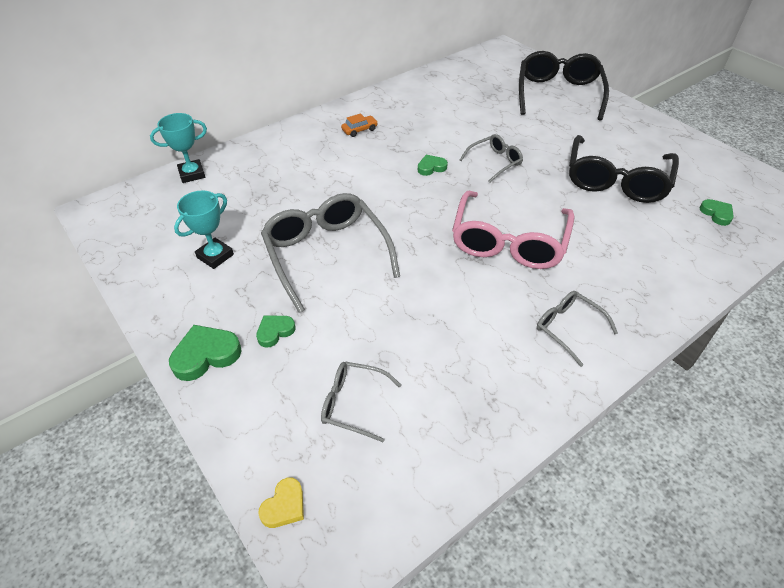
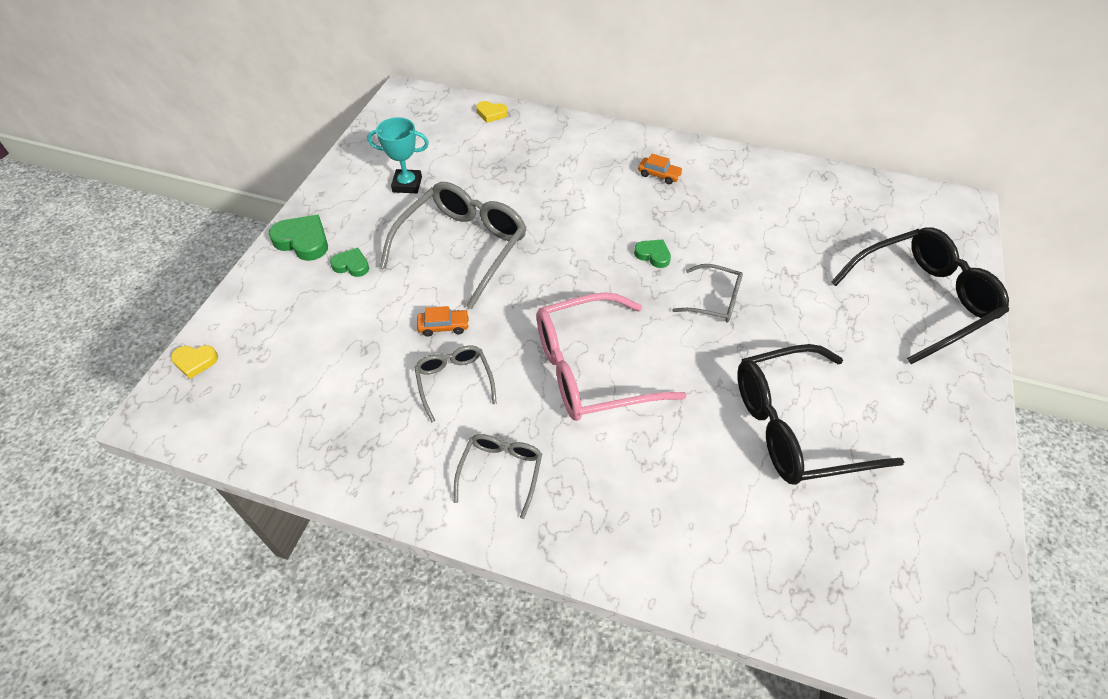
camera: 55 degrees right, 5 degrees up
(192, 174) = (491, 114): turquoise trophy -> yellow heart
(353, 403) = (308, 352): grey glasses -> grey glasses (454, 382)
(401, 301) = (444, 326): none -> orange car
(716, 214) = (832, 562): green heart -> none

